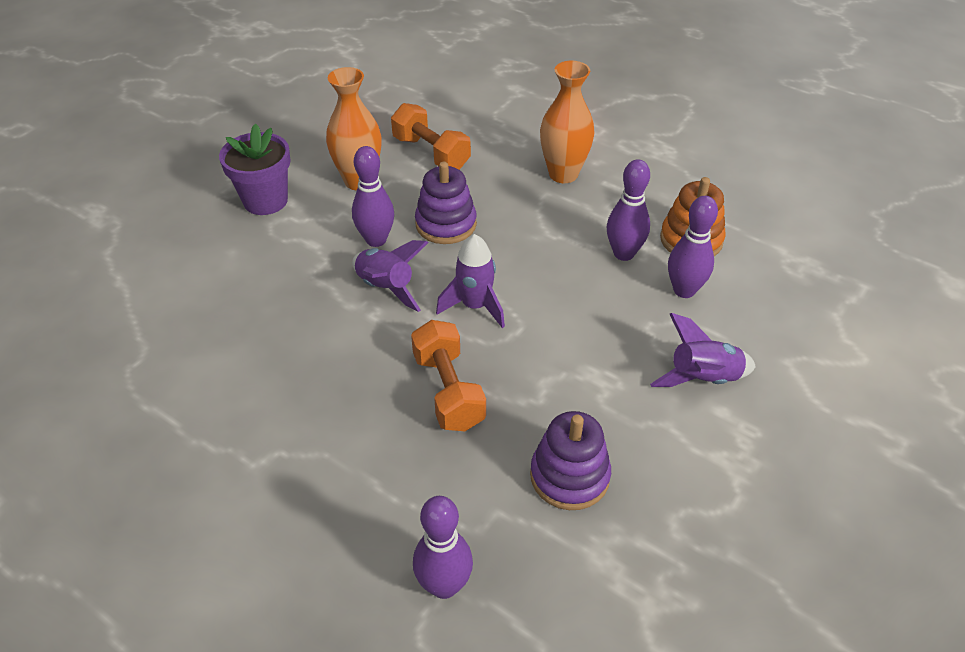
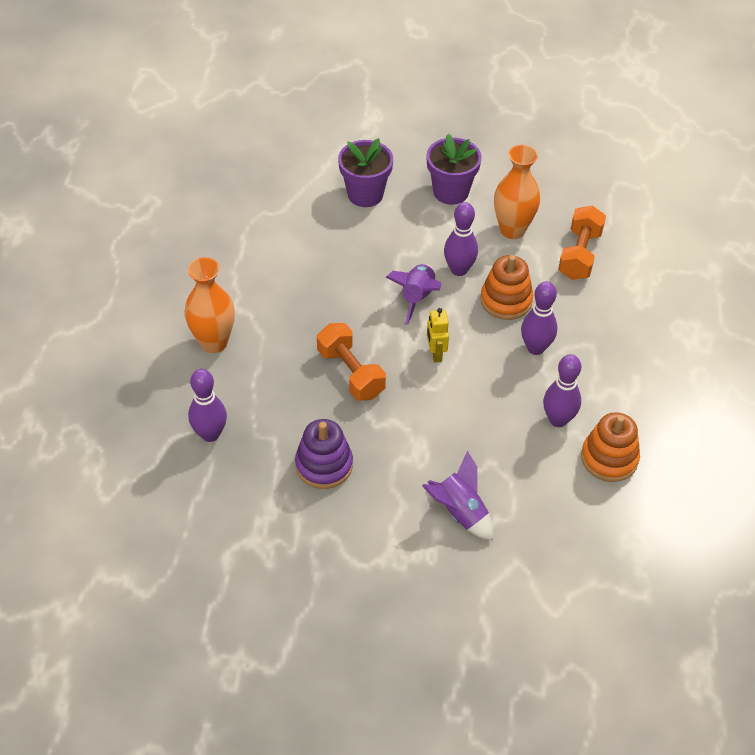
camera: 60 degrees right, 5 degrees up
(198, 266) = (365, 194): none -> purple flower pot
(446, 224) = (506, 300): purple stacking toy -> orange stacking toy
(448, 391) = (351, 373): orange dumbbell -> orange dumbbell turned 75 degrees counterclockwise
(475, 306) = (435, 354): purple rocket -> yellow robot
(563, 174) = (623, 346): orange vase -> orange vase (214, 342)
(684, 290) = (545, 472): purple bowling pin -> purple bowling pin (535, 348)

